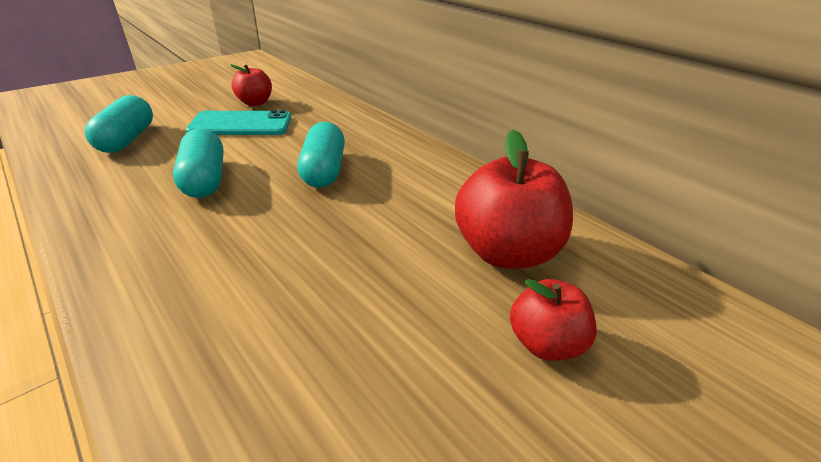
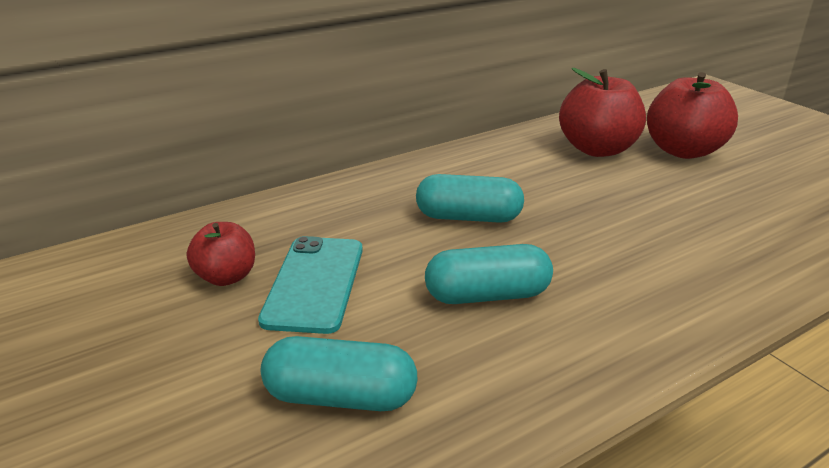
camera: 80 degrees left, 5 degrees down
(545, 343) = (683, 151): red apple -> red apple, size x1.74

